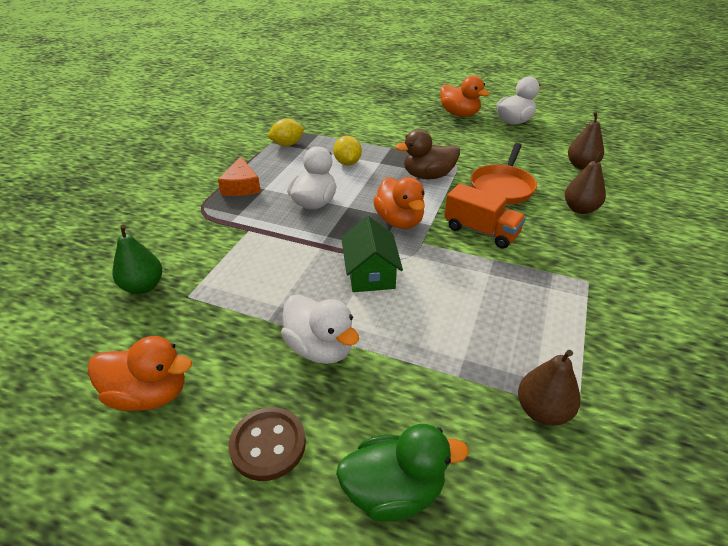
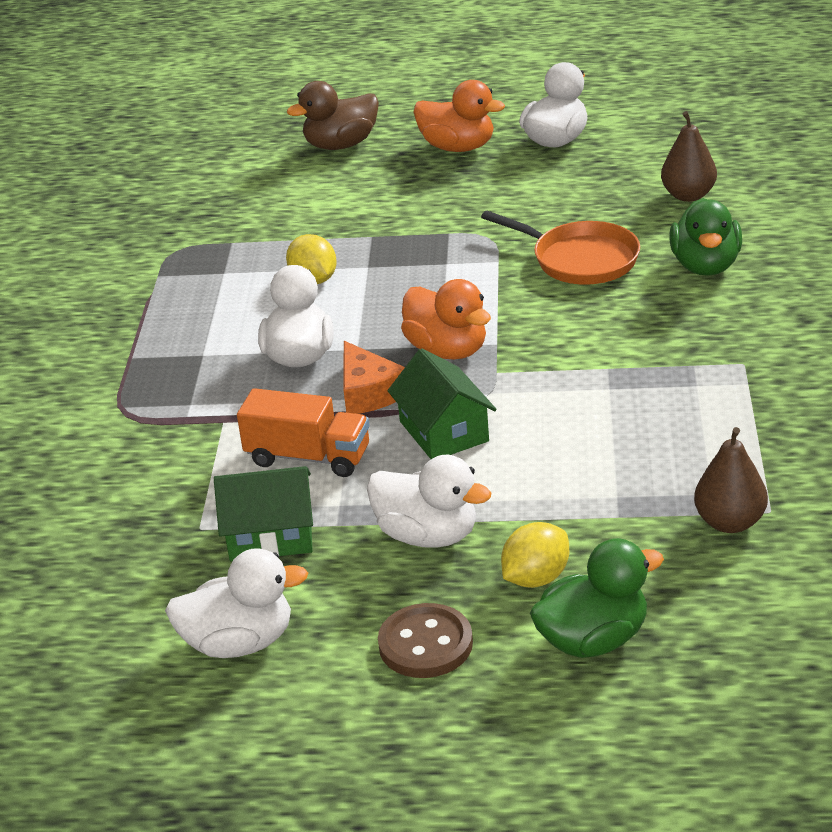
camera: 15 degrees left, 5 degrees down
(143, 286) = (123, 534): green pear -> none
(149, 394) = (239, 642): orange duck -> white duck
(224, 315) = (270, 535): none -> green house
(241, 186) = (162, 361): orange cheese -> orange cheese (368, 392)
(287, 144) = (189, 272): yellow lemon -> yellow lemon (536, 578)
(428, 176) = (456, 270): brown duck -> brown duck (341, 145)
(481, 231) = (574, 334): orange truck -> orange truck (308, 457)
(502, 187) = (580, 259): orange pan -> orange pan turned 60 degrees counterclockwise
(580, 209) = (705, 266): brown pear -> green duck

